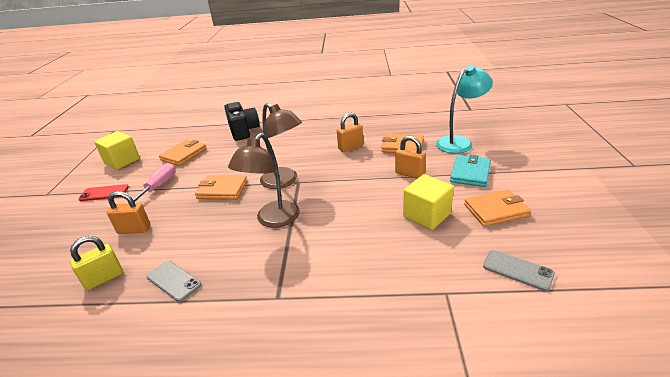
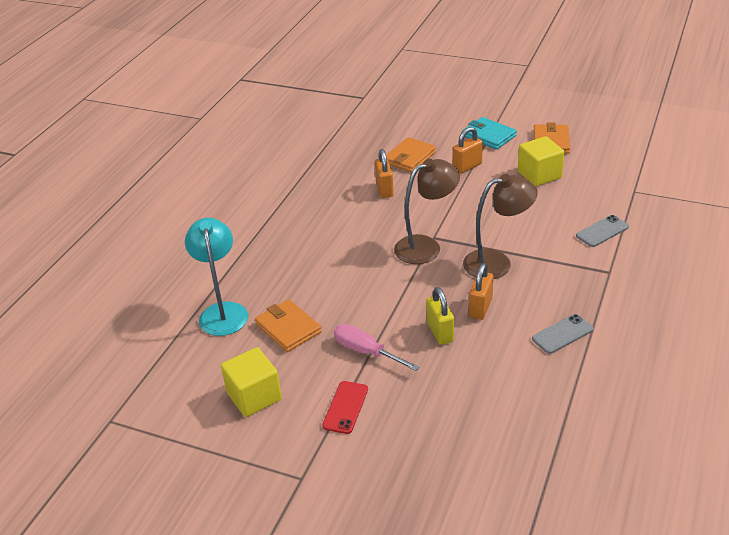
camera: 70 degrees left, 5 degrees up
(104, 278) = (537, 387): yellow padlock -> yellow padlock (440, 332)
(134, 230) = (457, 369): orange padlock -> orange padlock (480, 308)
(222, 190) = (412, 295): orange wallet -> none
(243, 131) = (260, 267): black camera -> none
(273, 220) = (497, 262): brown lamp -> brown lamp turned 60 degrees counterclockwise
(459, 142) = (429, 124): turquoise lamp -> turquoise lamp (222, 311)
(517, 270) = (623, 156): grey phone -> grey phone (602, 231)

